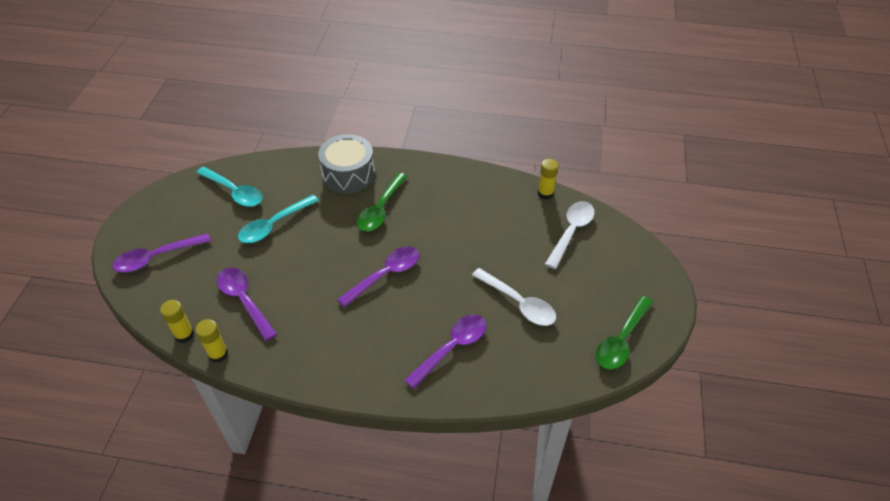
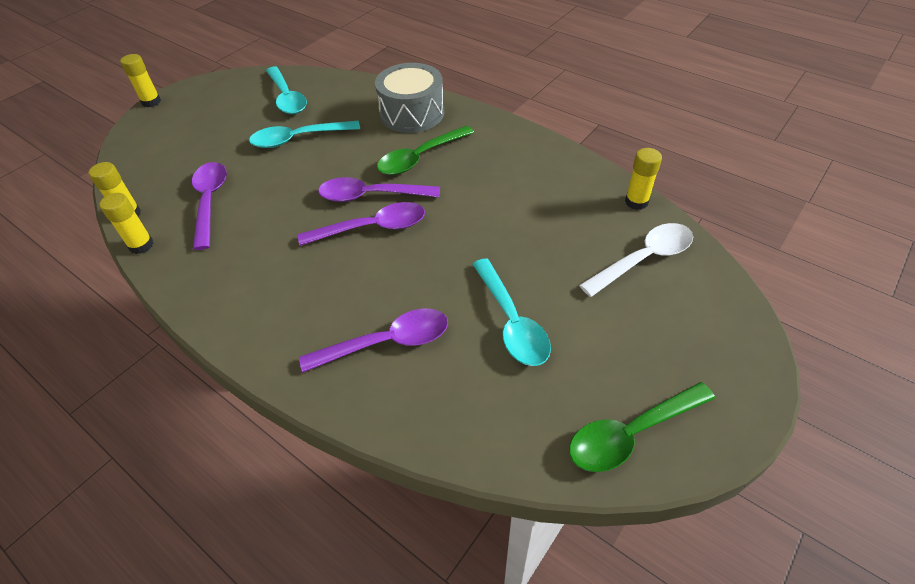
camera: 30 degrees right, 0 degrees up
(111, 234) = (151, 102): none -> yellow glue stick
(156, 257) = (169, 134): purple spoon -> purple spoon (371, 196)
(518, 303) = (511, 321): white spoon -> turquoise spoon

